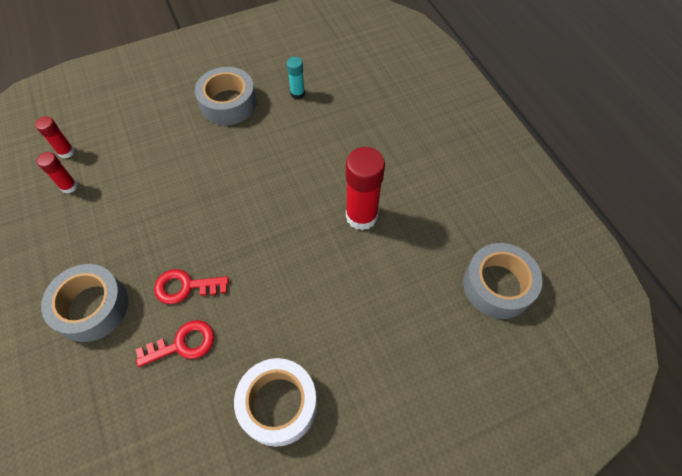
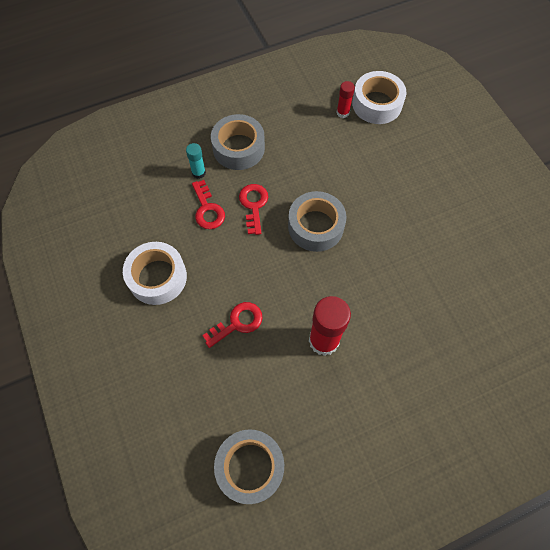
camera: 90 degrees right, 5 degrees up
(66, 152) = (377, 104): red glue stick -> white tape
(228, 103) = (448, 216): grey tape -> grey tape (315, 226)
(297, 94) = (471, 279): turquoise glue stick -> turquoise glue stick (198, 173)
(342, 302) = (238, 323): none -> red key

